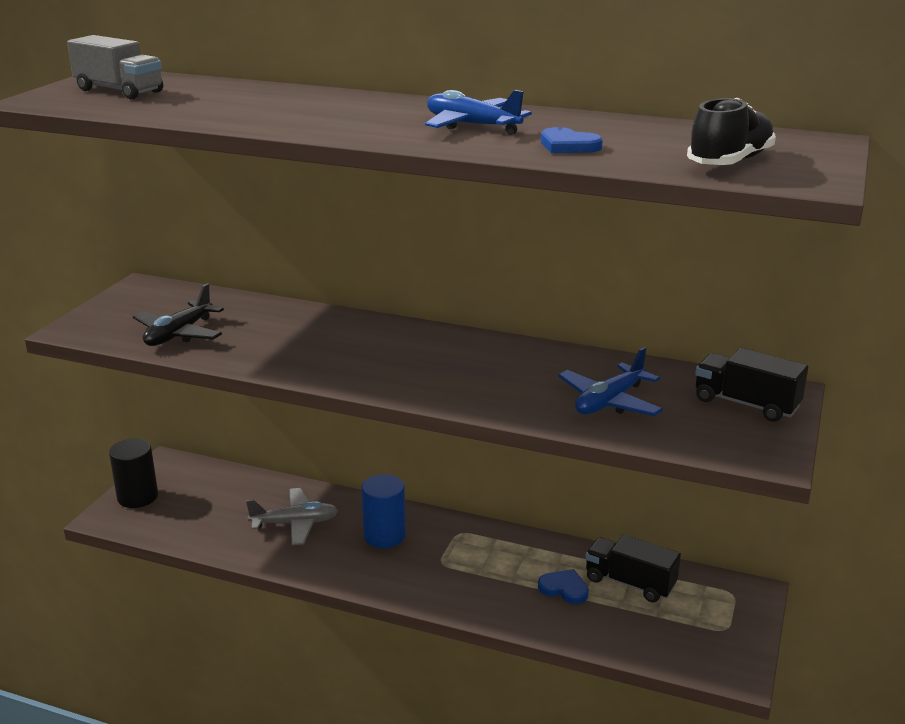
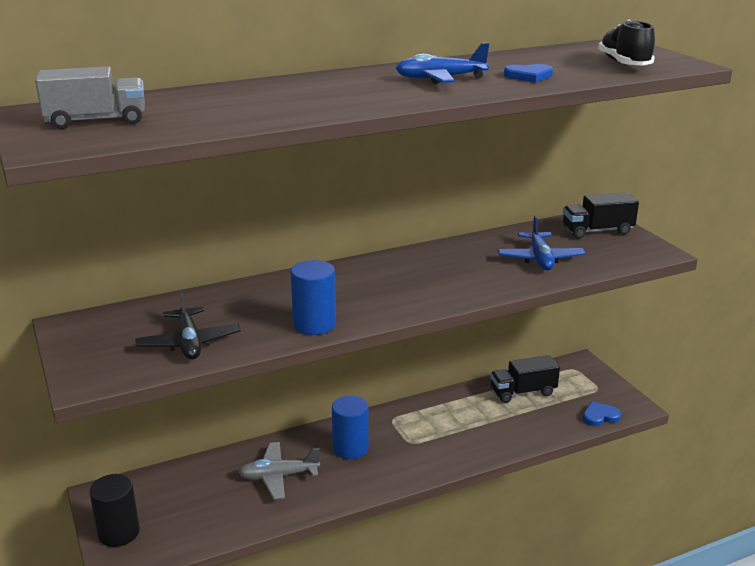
camera: 45 degrees left, 0 degrees up
(285, 363) = (314, 324): none -> blue cylinder
(295, 524) = (278, 476): grey plane -> grey plane turned 135 degrees counterclockwise
(564, 588) = (497, 415): blue heart -> blue heart (600, 416)

